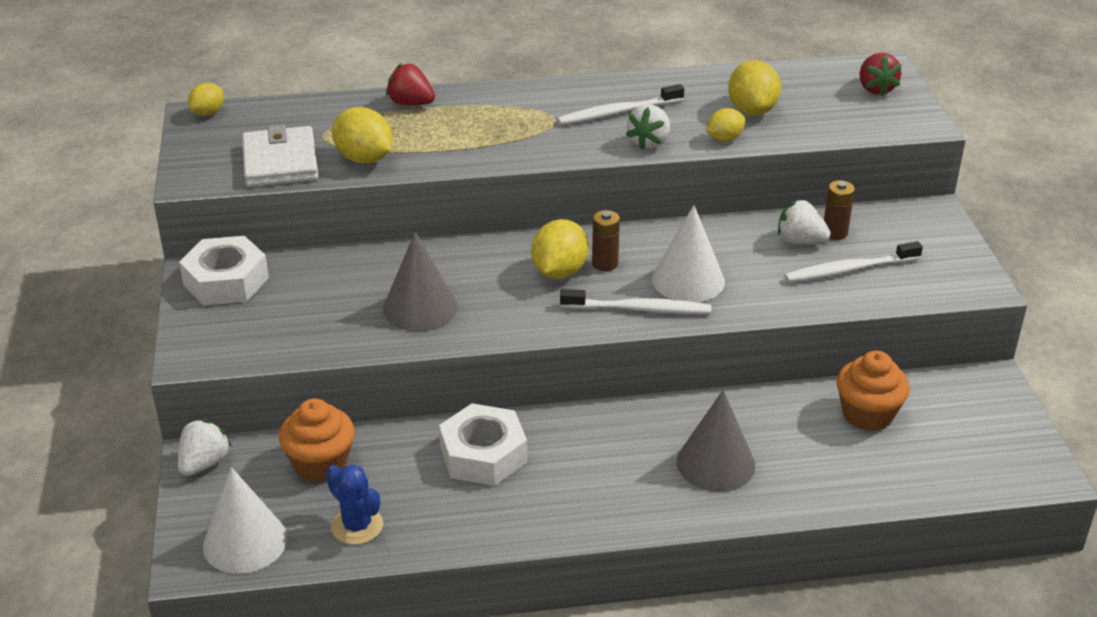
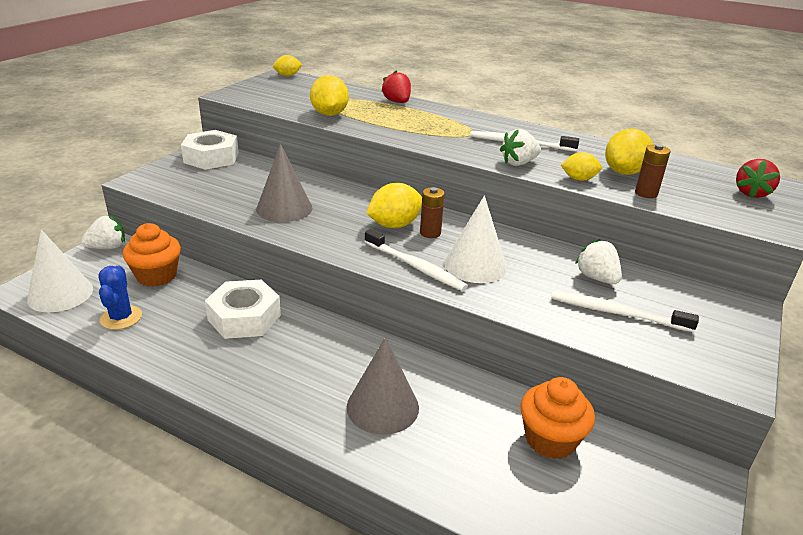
camera: 35 degrees right, 5 degrees down
(280, 162) = (284, 102): white wallet -> none
(834, 233) = (633, 285): brown battery -> brown battery (646, 193)

